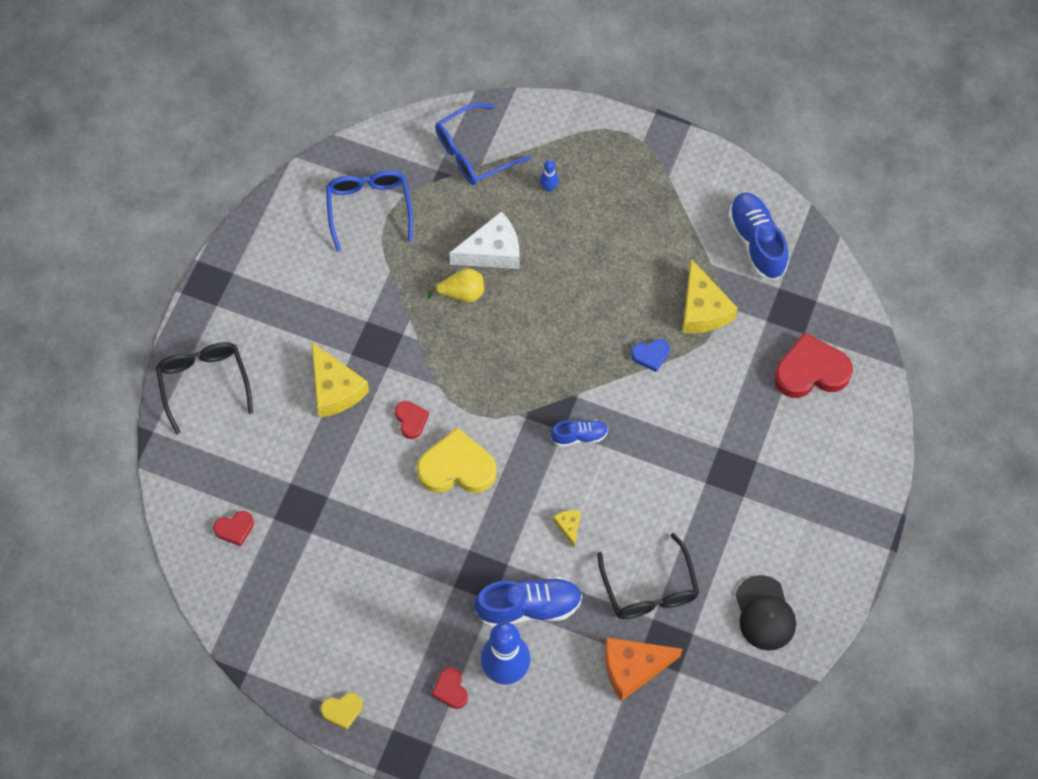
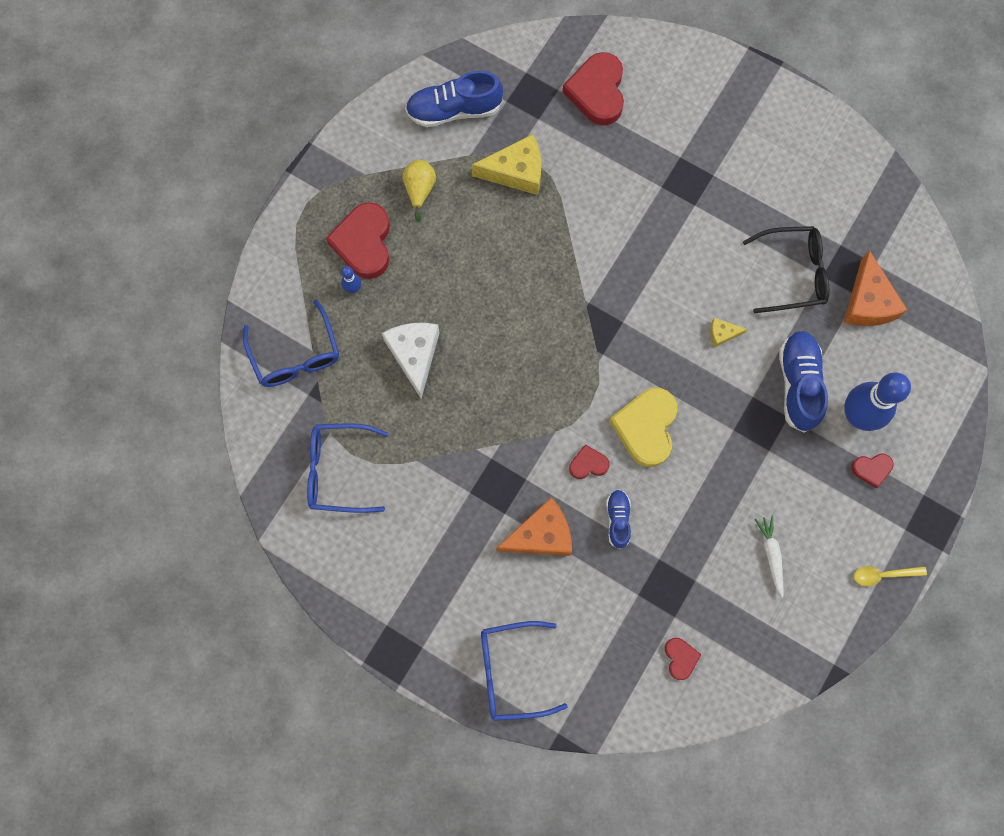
camera: 80 degrees left, 10 degrees up
(204, 383) = (511, 671): black glasses -> blue glasses
(335, 389) = (541, 535): yellow cheese -> orange cheese
(342, 710) = (882, 575): yellow heart -> yellow spoon
(347, 600) = (771, 555): none -> white carrot
(462, 293) = (456, 392): yellow pear -> yellow pear (419, 190)
(579, 436) = (630, 308): blue shoe -> blue shoe (618, 520)
(597, 188) = (364, 243): none -> red heart
(651, 355) = (556, 227): blue heart -> none
(764, 613) = (828, 180): black cap -> none

